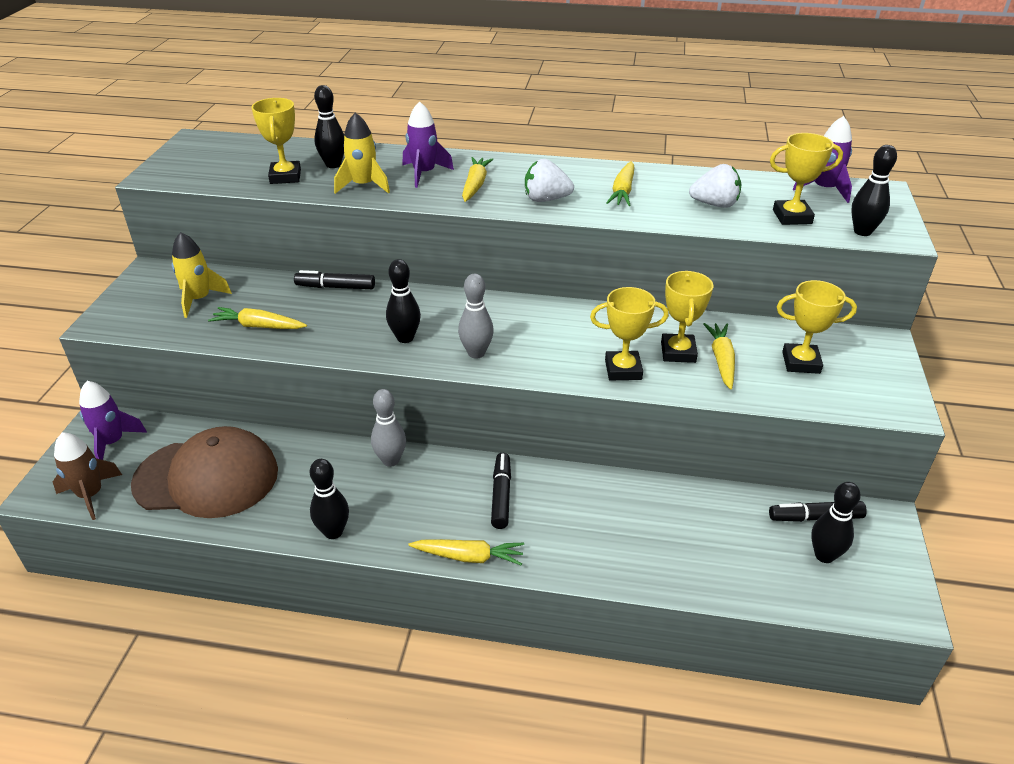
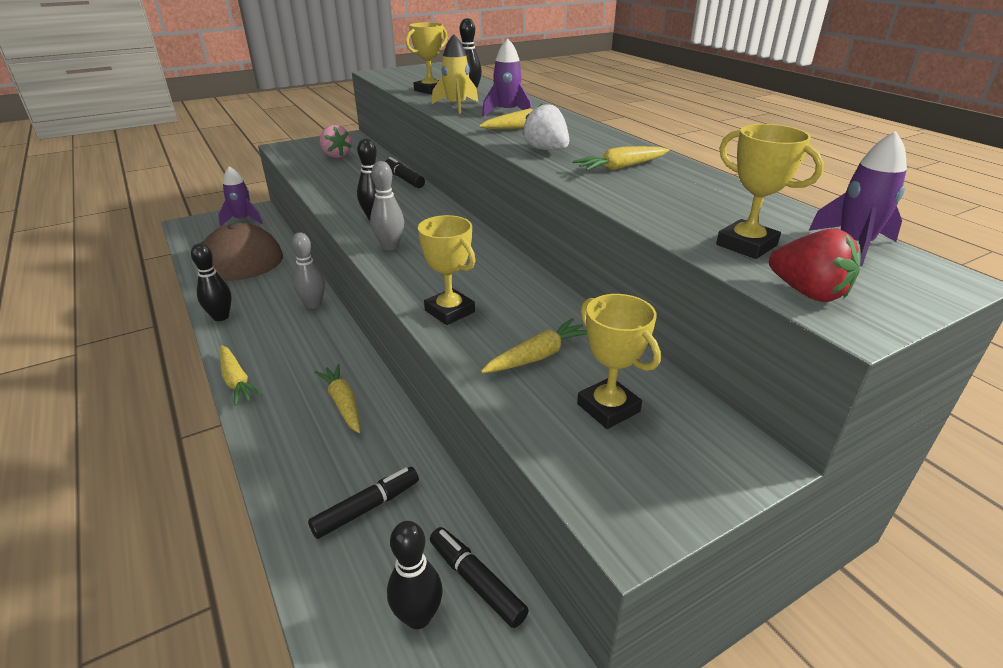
camera: 50 degrees right, 5 degrees down
(91, 495) = (194, 235): brown rocket -> none
(199, 299) = (336, 155): yellow rocket -> pink strawberry
(259, 326) = (329, 177): yellow carrot -> yellow carrot (343, 403)
(501, 495) = (319, 365): black marker -> black marker (367, 508)
(678, 352) = (516, 328): yellow trophy -> none
(715, 204) = (683, 205): white strawberry -> none
(862, 232) = (807, 292): black bowling pin -> red strawberry

